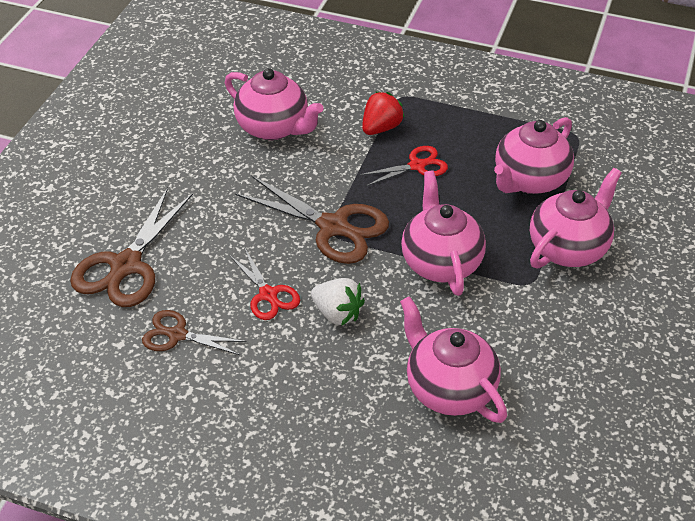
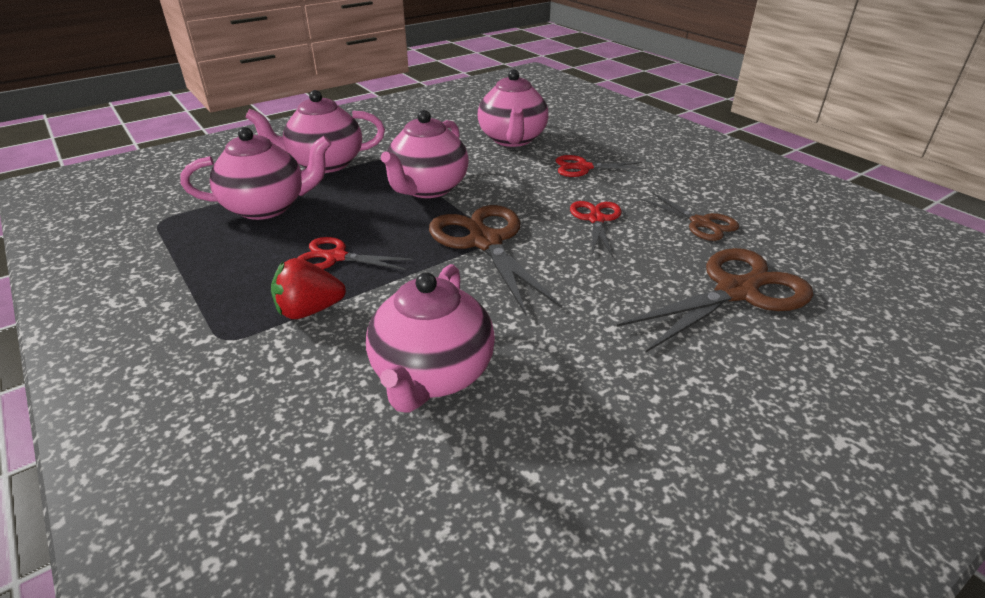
camera: 145 degrees left, 10 degrees down
(274, 128) = (432, 375): pink teapot -> pink teapot turned 150 degrees counterclockwise
(332, 371) = (583, 167): none -> red scissors
(337, 313) = (547, 190): white strawberry -> none

